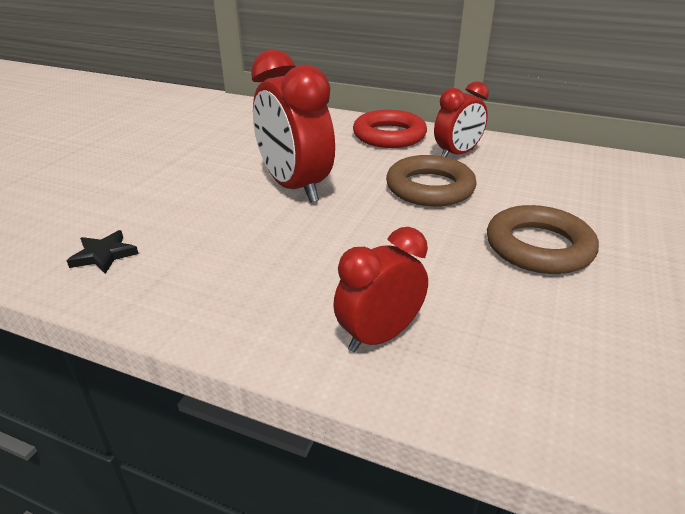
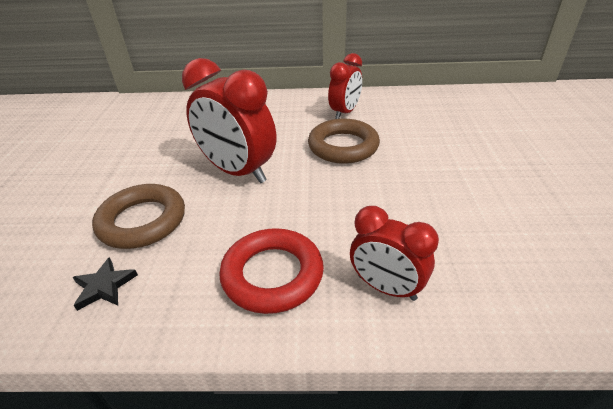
camera: 20 degrees left, 5 degrees up
(379, 336) = (386, 287): red clock -> red clock turned 90 degrees counterclockwise
(389, 135) = (284, 107): red ring -> red ring (272, 274)
(538, 247) = (447, 177): brown ring -> brown ring (142, 221)

